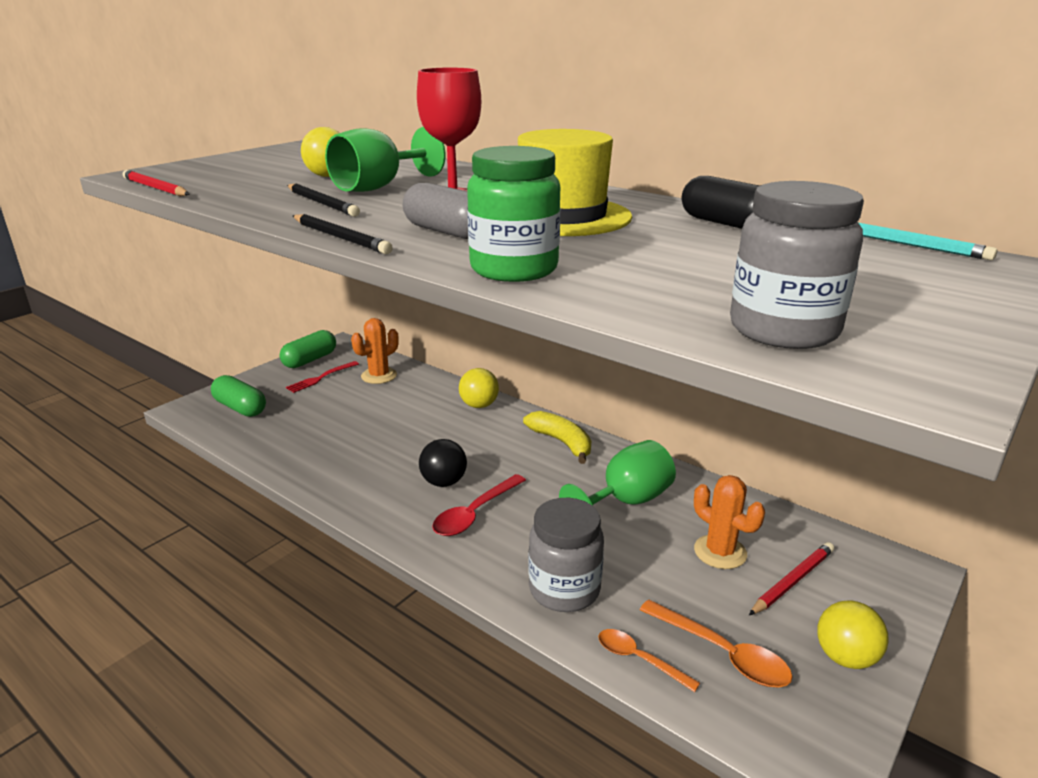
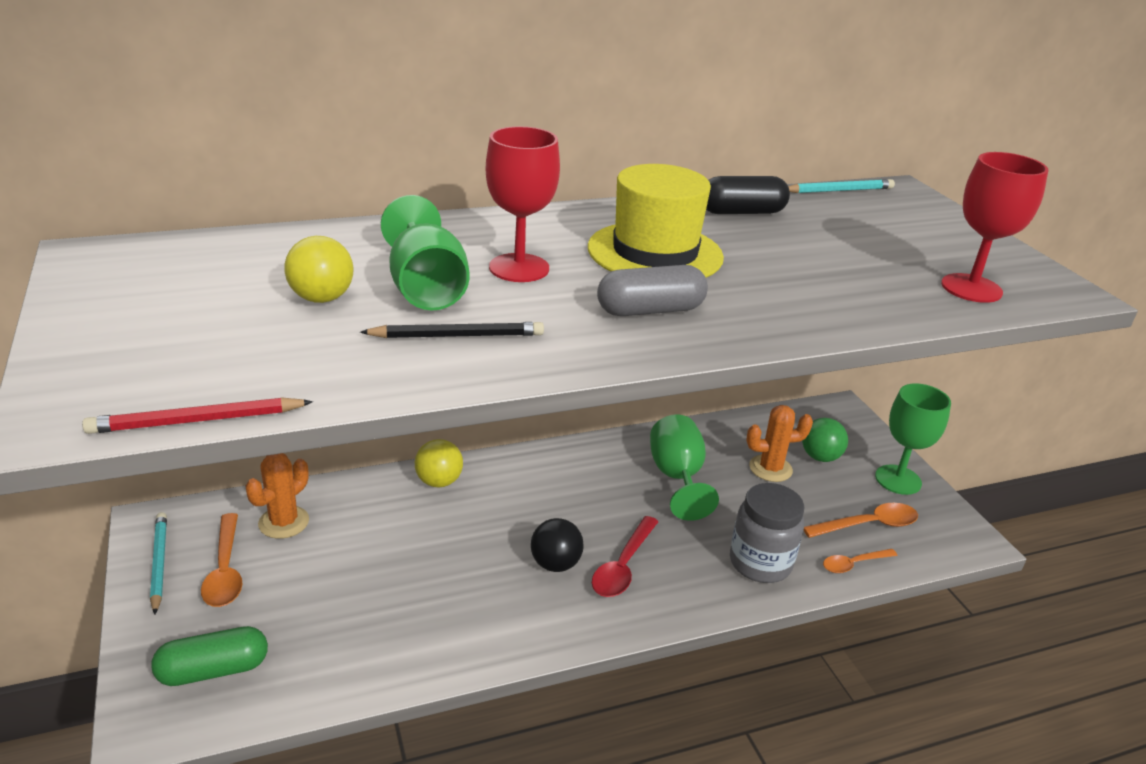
camera: 60 degrees left, 5 degrees up
(310, 360) = (159, 563): green capsule -> turquoise pencil
(320, 378) = (225, 571): red fork -> orange spoon
(340, 238) = (614, 362): black pencil -> none
(379, 376) = (284, 522): orange cactus -> orange cactus turned 45 degrees clockwise
(474, 514) = (623, 566): red spoon -> red spoon turned 45 degrees clockwise
(514, 269) = (787, 320): green jar -> none
(561, 442) = (560, 466): yellow banana -> none
(783, 330) = (971, 288): grey jar -> red goblet
(792, 581) = (820, 457): red pencil -> green ball
(845, 657) = (898, 480): yellow ball -> green goblet

